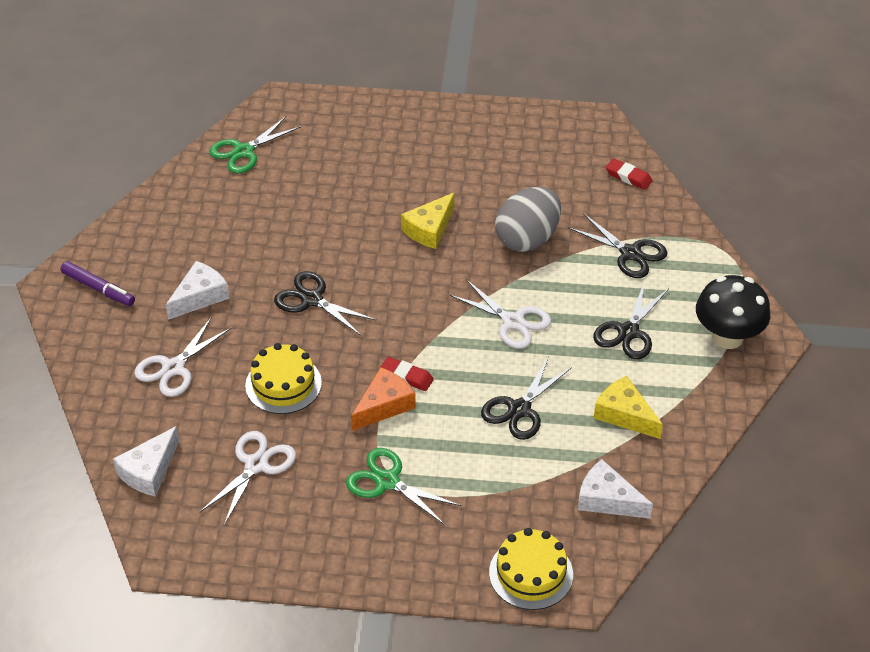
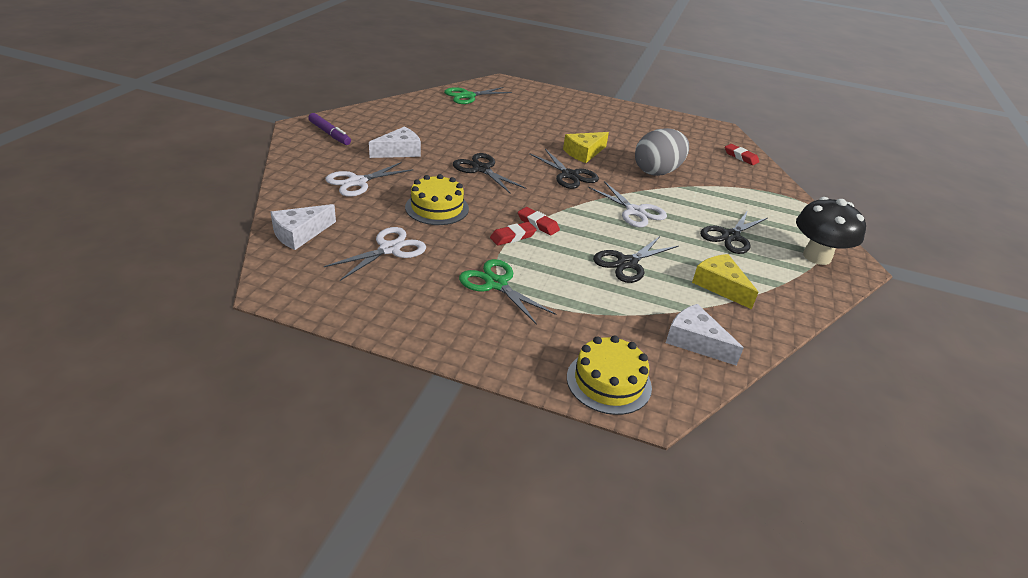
camera: 10 degrees right, 10 degrees down
(384, 405) = (513, 237): orange cheese -> red eraser
(630, 253) = (737, 194): black scissors -> black scissors (569, 175)

